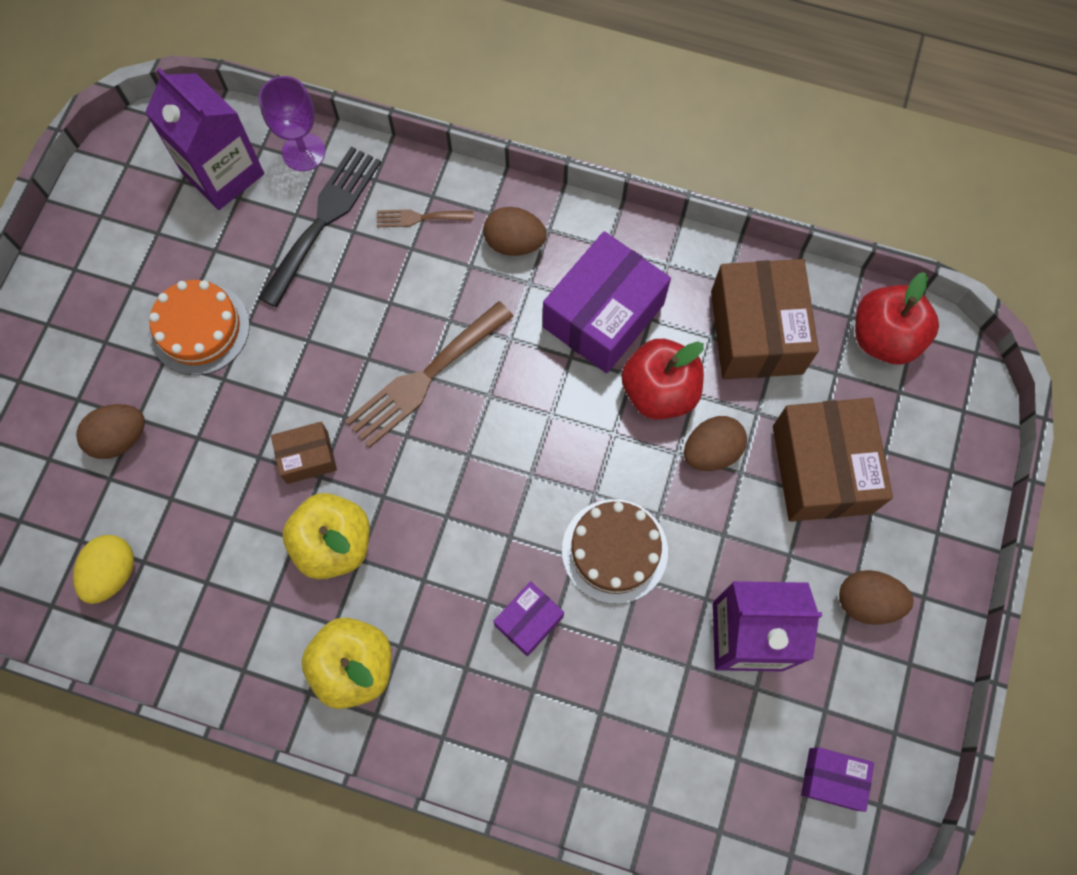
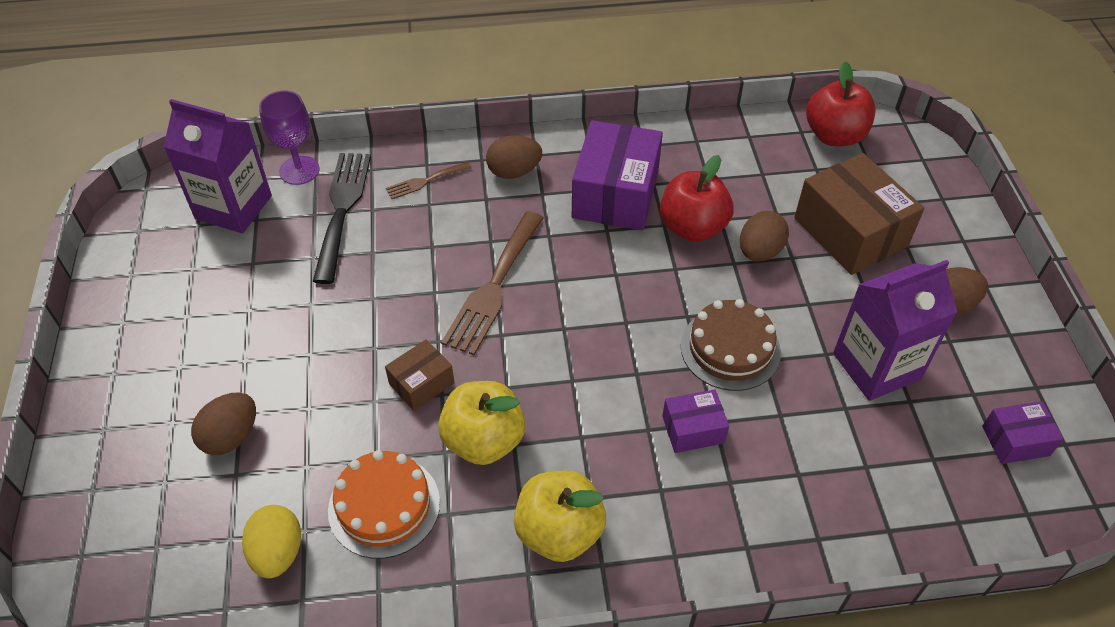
camera: 25 degrees left, 20 degrees down
(199, 328) = (268, 324): orange cake -> orange cake (384, 506)
(529, 621) = (693, 429): purple box -> purple box turned 60 degrees clockwise
(756, 332) = (740, 164): brown box -> none

